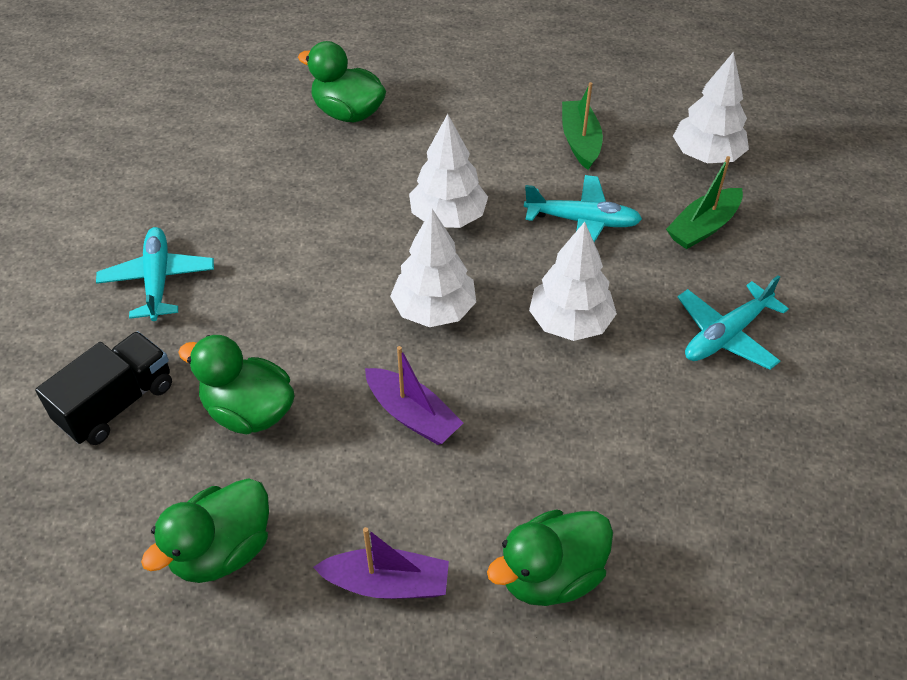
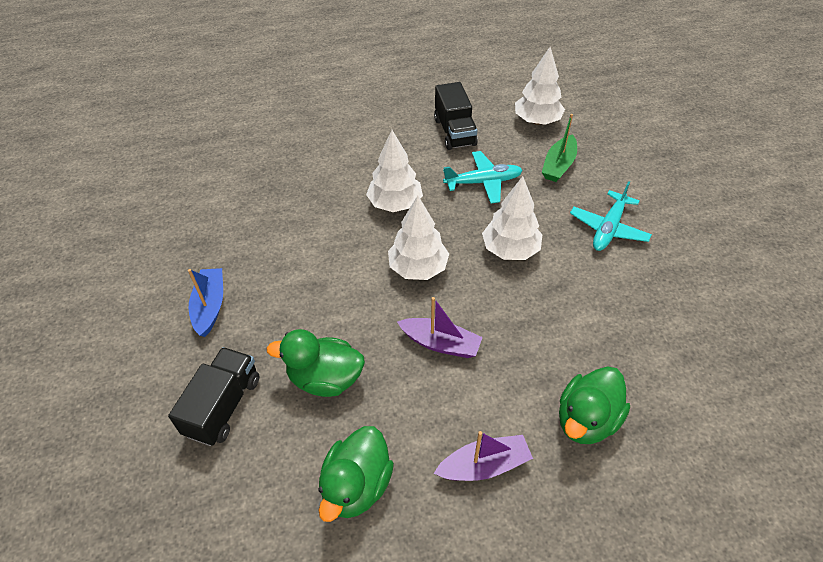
camera: 20 degrees left, 0 degrees up
(158, 280) = (210, 306): turquoise plane -> blue boat
(348, 113) = (290, 152): green duck -> none
(580, 141) = (454, 132): green boat -> black truck

